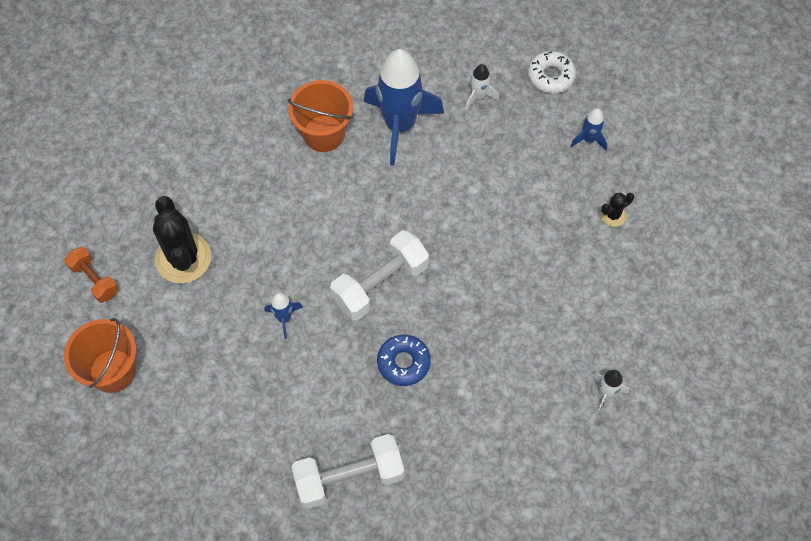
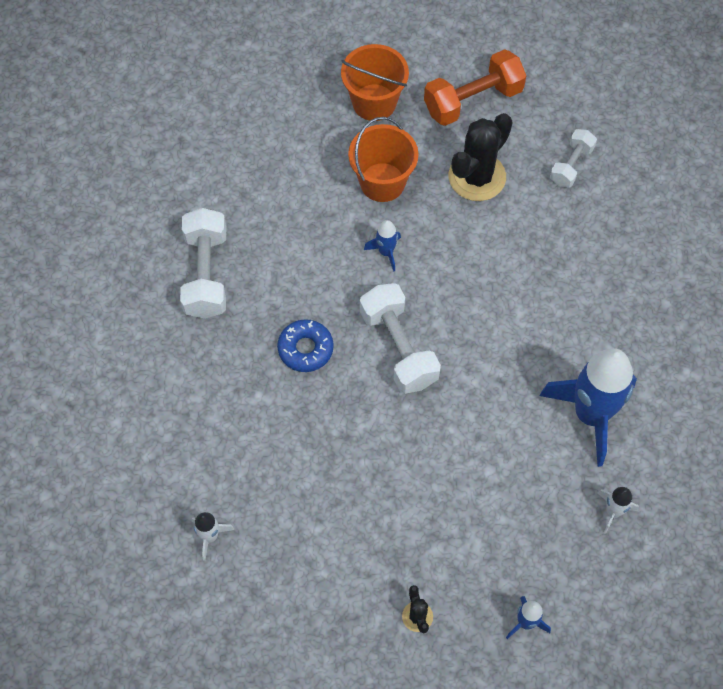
camera: 105 degrees right, 0 degrees up
(94, 280) = (473, 100): orange dumbbell -> orange dumbbell, size x1.68
(154, 182) = (571, 165): none -> white dumbbell
(183, 258) = (477, 177): black cactus -> black cactus turned 45 degrees counterclockwise
(324, 133) = (596, 334): orange bucket -> orange bucket (382, 182)
(550, 76) = (626, 605): white donut -> none

